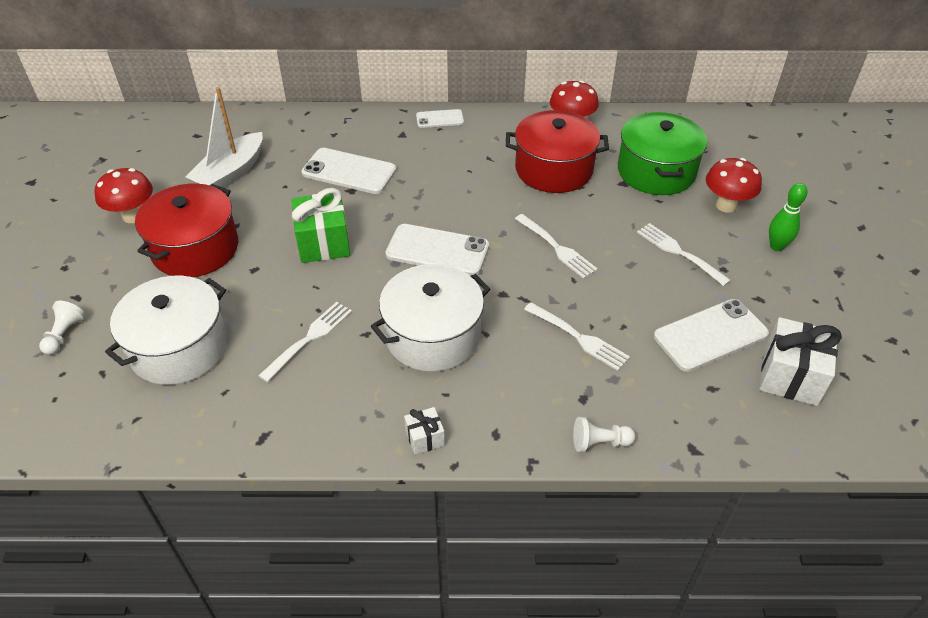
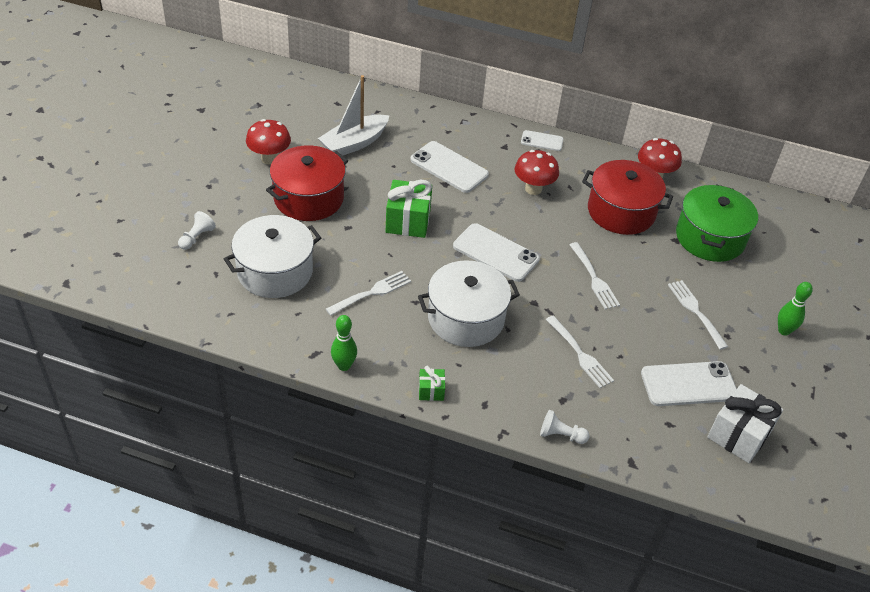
camera: 15 degrees right, 0 degrees up
(305, 441) = (344, 366): none -> green bowling pin
(425, 438) = (431, 391): white gift -> green gift
(726, 205) = (757, 284): red mushroom -> red mushroom (533, 189)

